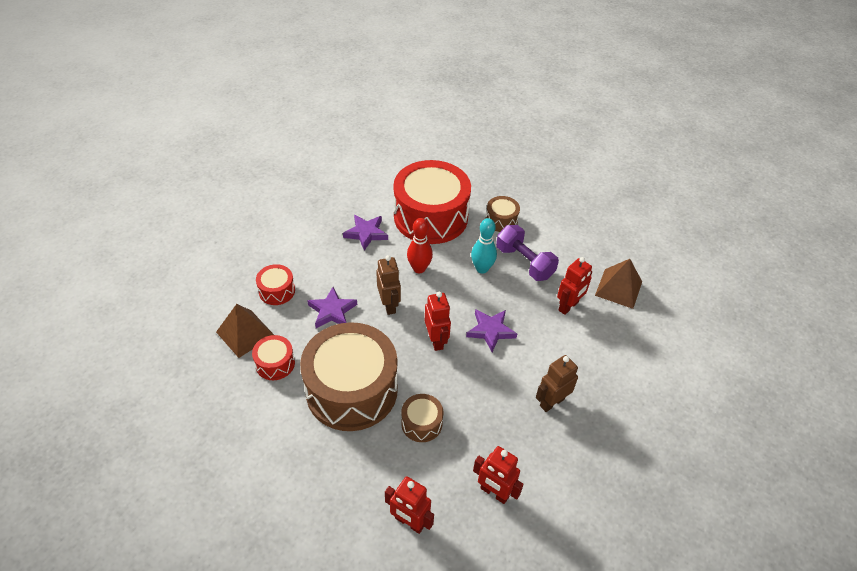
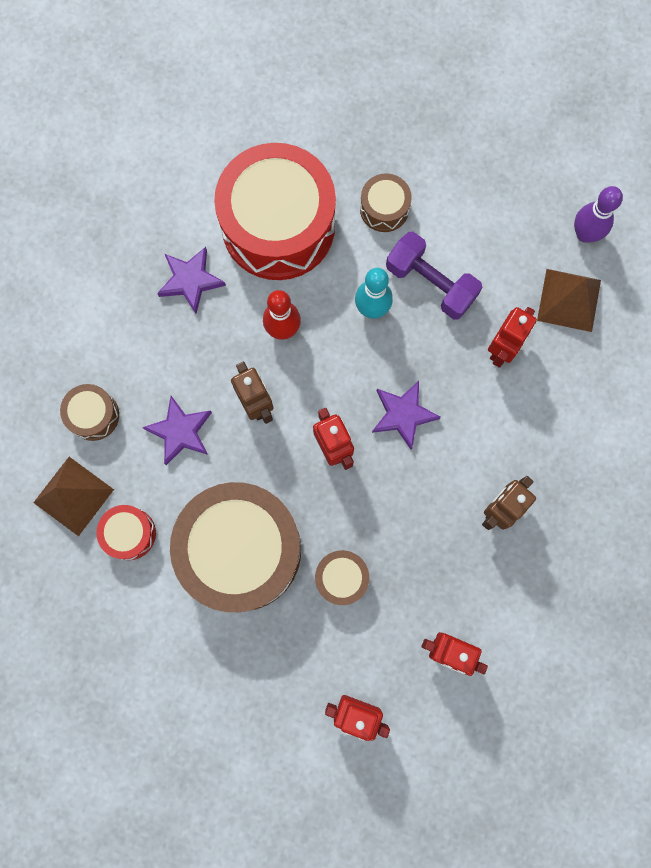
camera: 10 degrees left, 30 degrees up
(277, 291) = (93, 415): red drum -> brown drum
(633, 256) = (585, 234): none -> purple bowling pin

